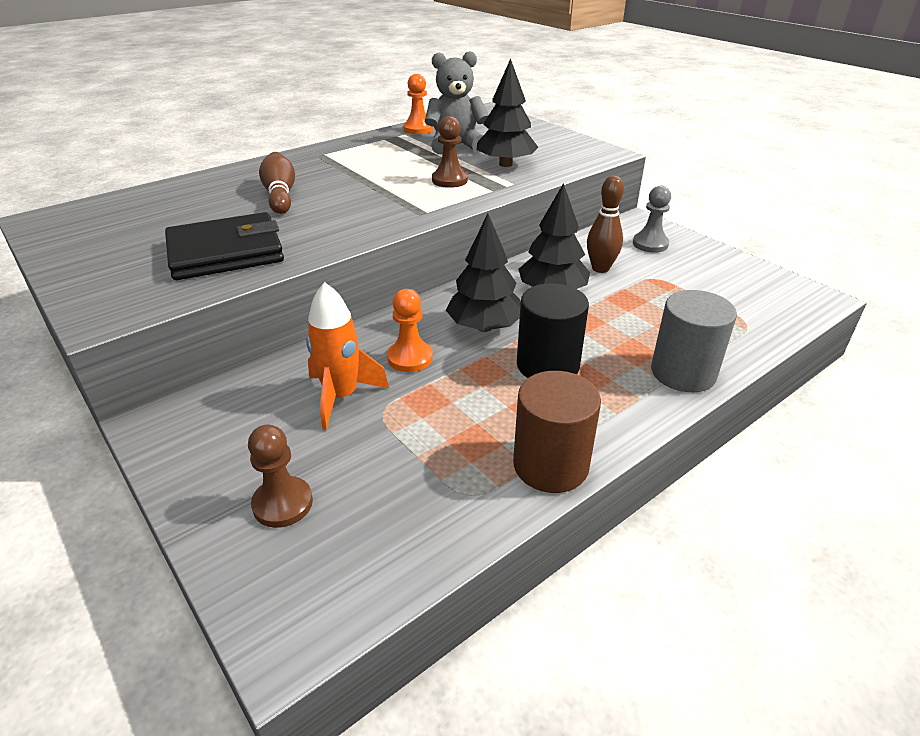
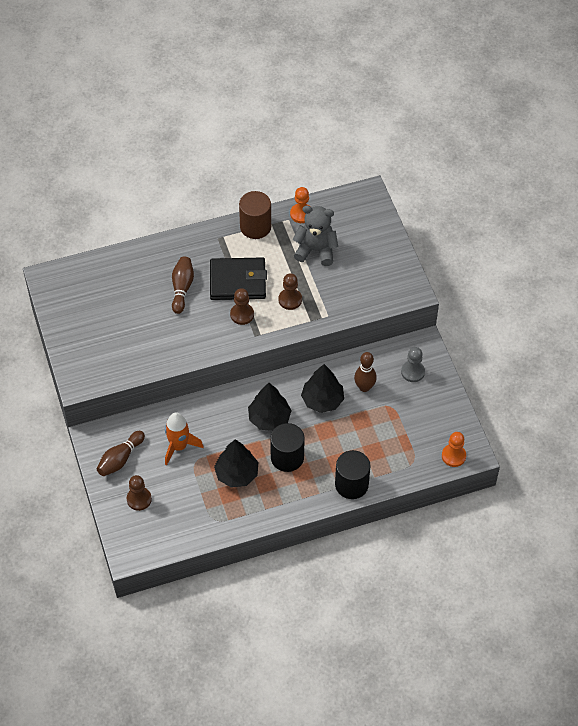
camera: 20 degrees right, 20 degrees up
(223, 444) = (120, 459): none -> brown bowling pin
(226, 252) = (141, 344): black wallet -> black wallet (238, 281)
(386, 201) = (242, 314): none -> brown pawn
(410, 358) = (221, 430): orange pawn -> orange pawn (453, 456)
(505, 164) = (336, 288): black tree -> black tree (236, 474)
(550, 465) = (255, 516): brown cylinder -> brown cylinder (255, 227)
(683, 373) = (351, 484): grey cylinder -> black cylinder

